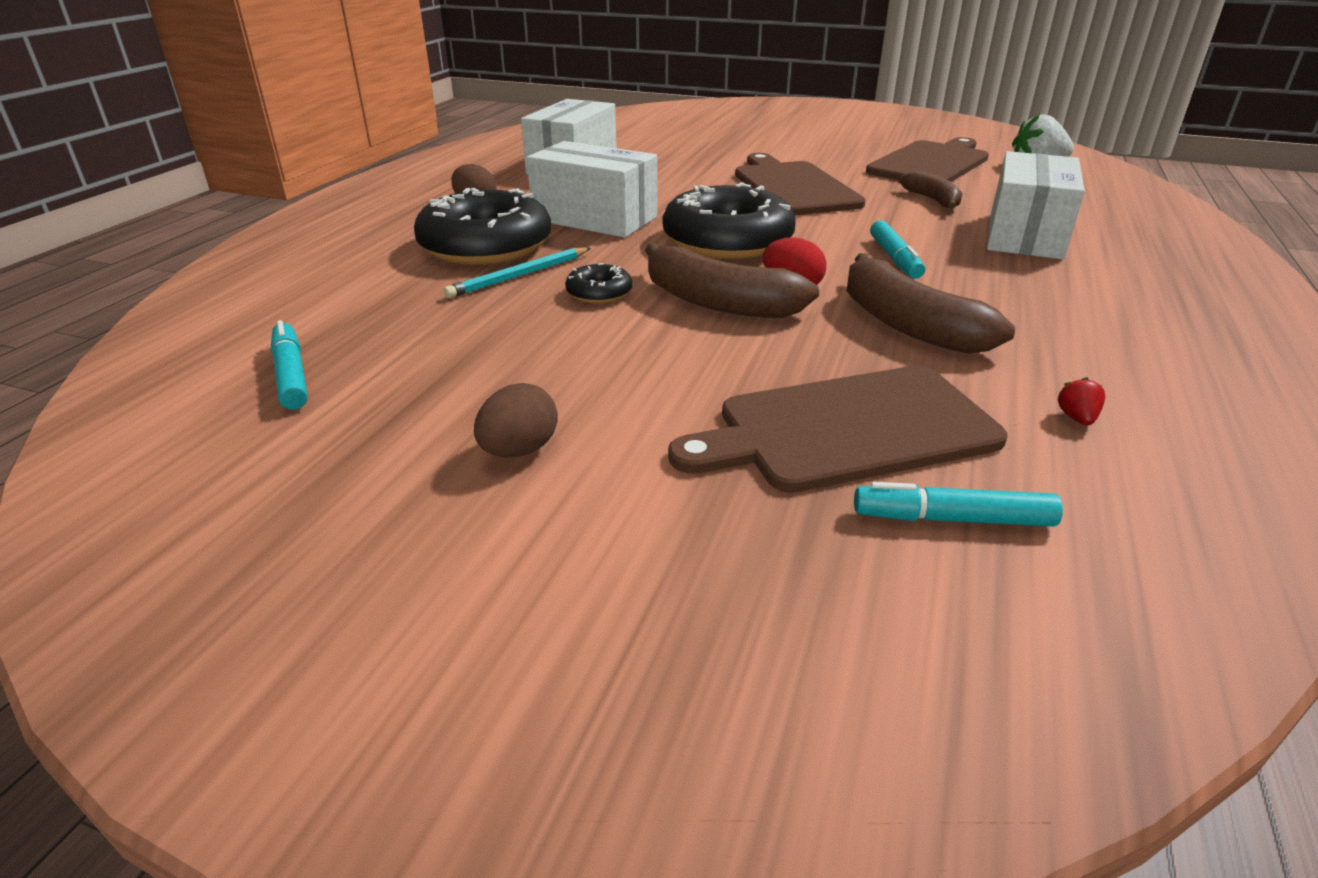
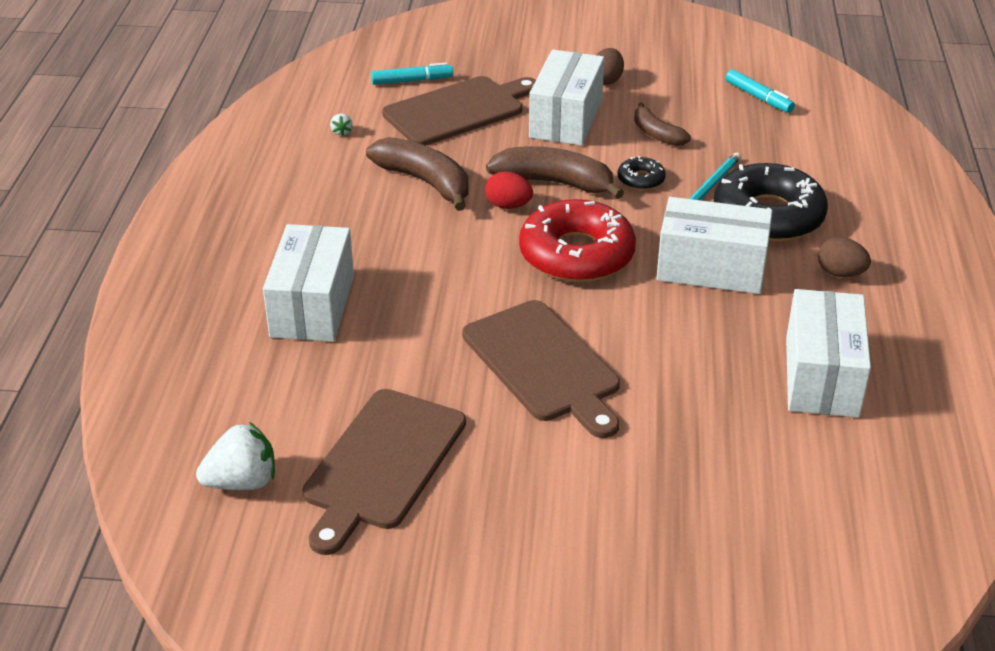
camera: 165 degrees right, 5 degrees up
(650, 385) = (566, 119): none -> white box
(727, 240) = (576, 254): black donut -> red donut
(895, 258) = (432, 252): turquoise marker -> none
(932, 200) = (390, 361): brown banana -> brown banana (657, 134)
(1076, 418) = (342, 132): red strawberry -> white strawberry

